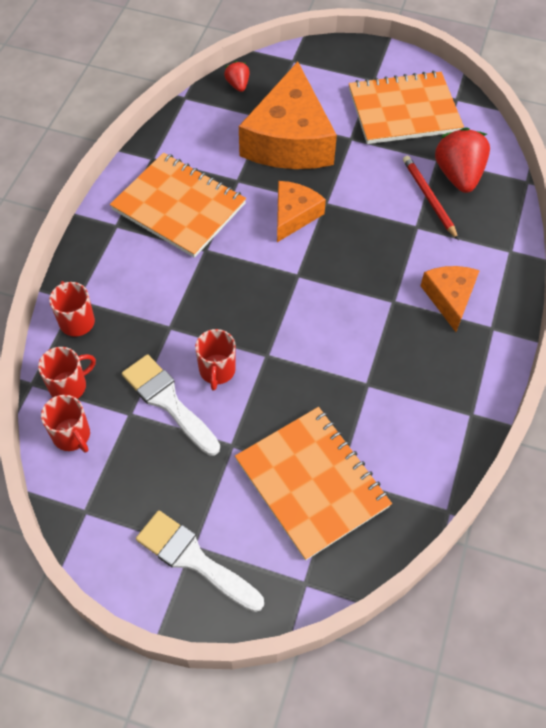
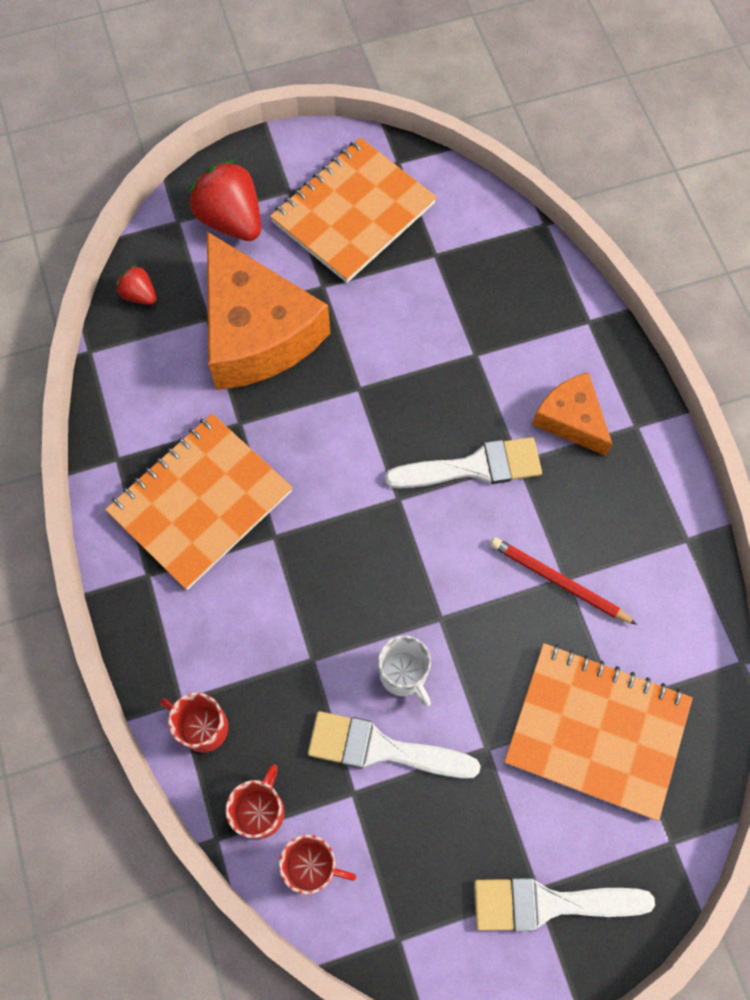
camera: 35 degrees left, 10 degrees up
(179, 207) = (200, 502): orange notebook -> orange notebook turned 45 degrees counterclockwise
(217, 370) = (403, 674): red mug -> white mug
(294, 215) = (337, 426): orange cheese -> none
(361, 286) = (473, 467): none -> white brush
(428, 198) = (462, 310): red pencil -> red pencil (558, 582)
(458, 175) = (471, 261): red strawberry -> red strawberry (231, 220)

